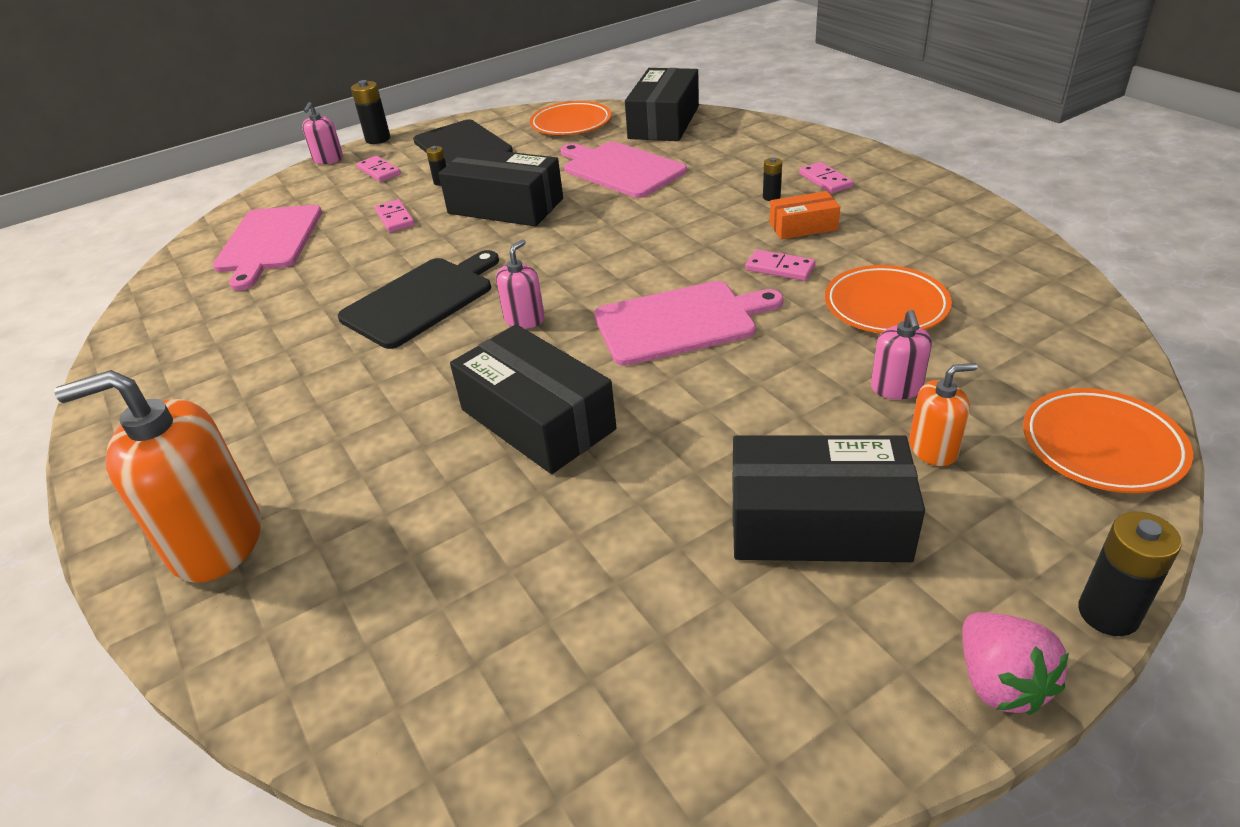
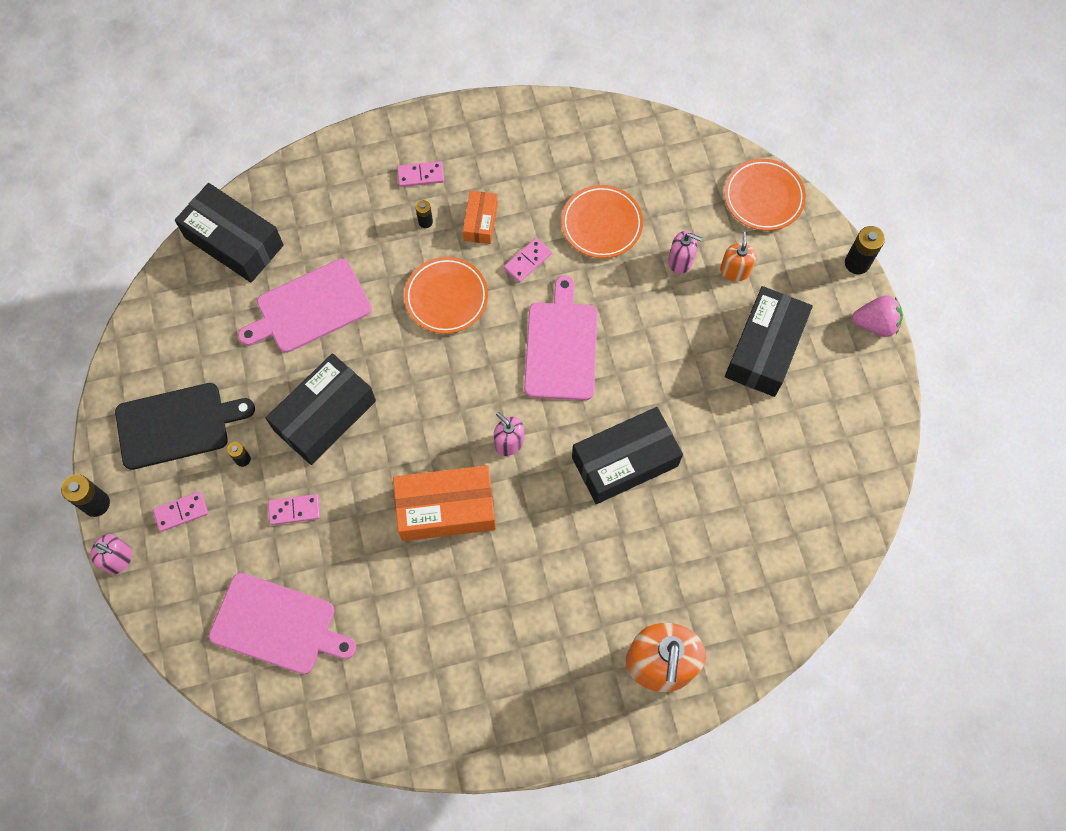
camera: 75 degrees left, 30 degrees up
(421, 300) = (446, 508): black cutting board -> orange box
(571, 124) = (183, 318): orange plate -> orange plate (446, 297)

